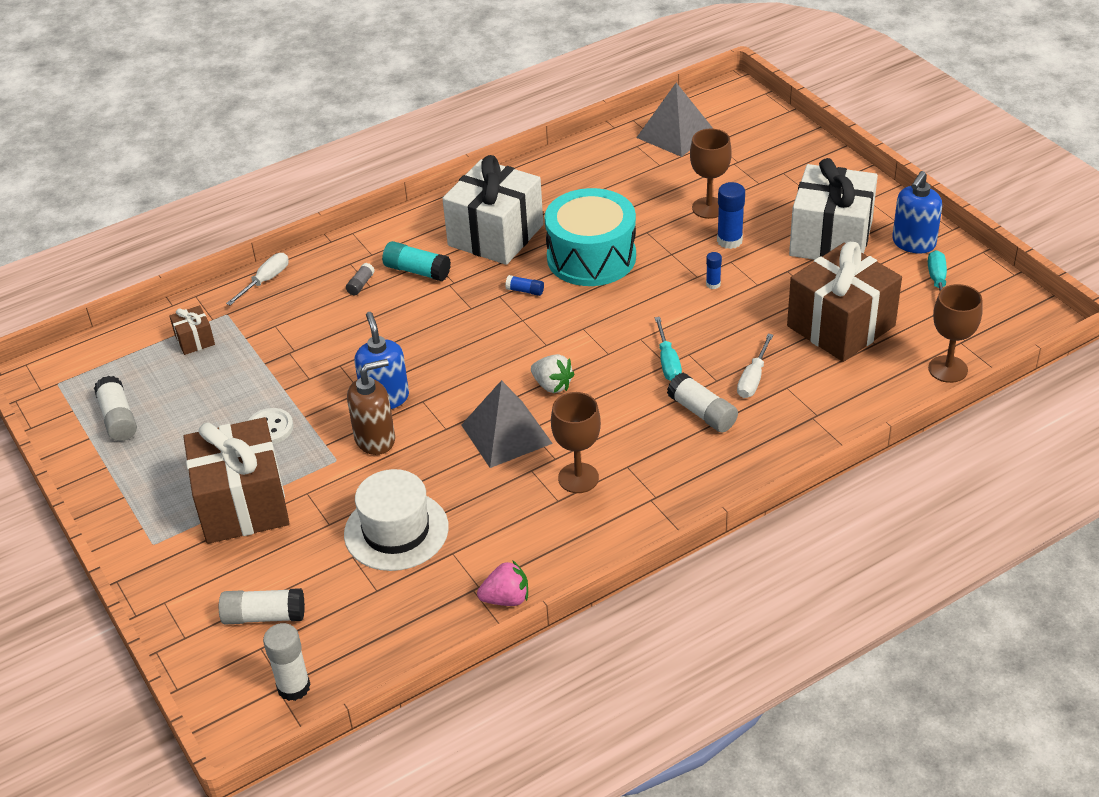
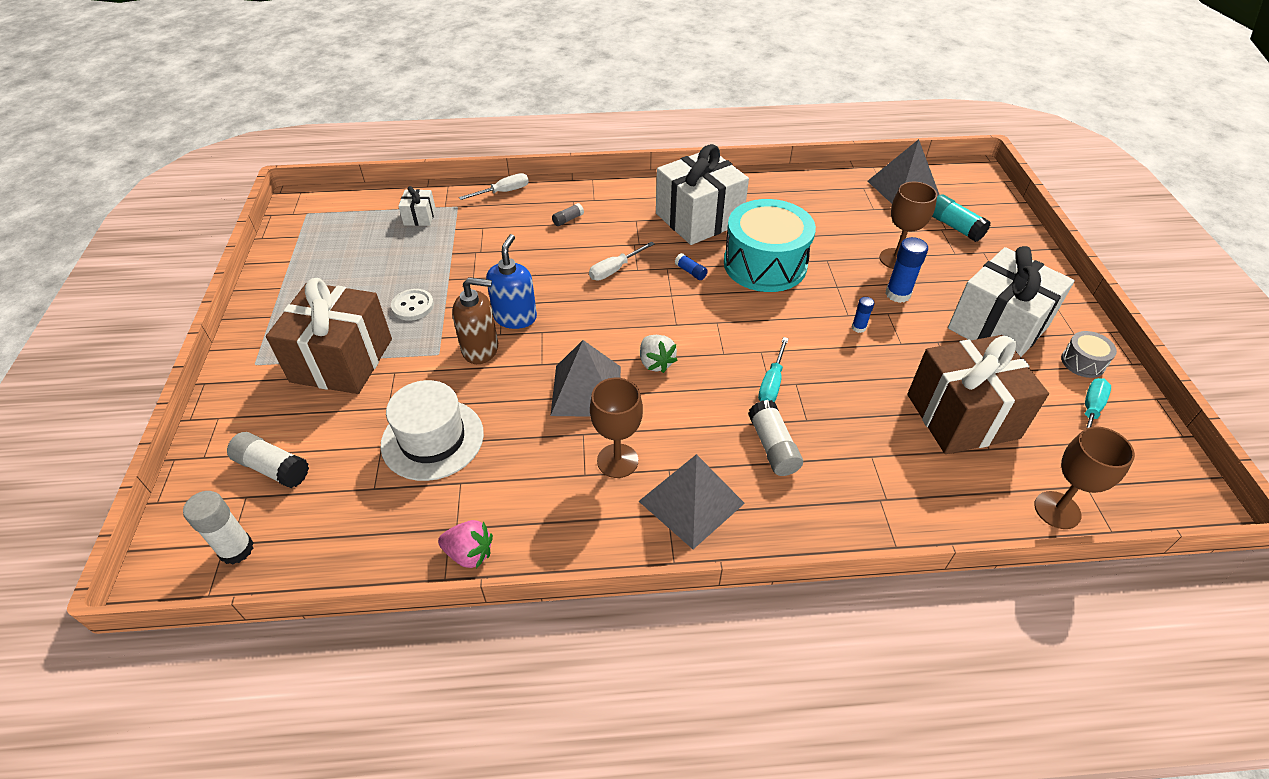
camera: 25 degrees right, 5 degrees up
(118, 419) = (320, 255): white glue stick -> none
(195, 340) = (420, 217): brown gift -> white gift
(417, 271) = (617, 224): turquoise glue stick -> turquoise glue stick (954, 227)
(663, 483) = (691, 502): none -> grey pyramid
(753, 378) = (843, 433): white screwdriver -> white screwdriver (615, 270)
(913, 243) = (1083, 362): blue soap dispenser -> grey drum

